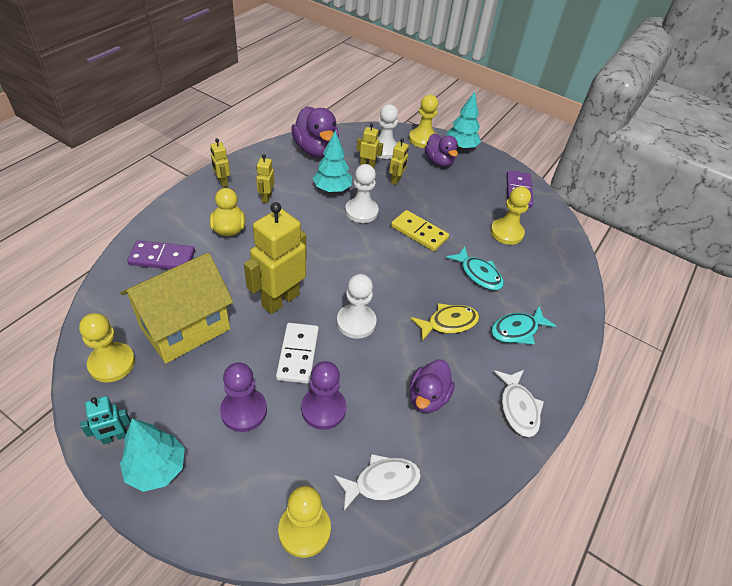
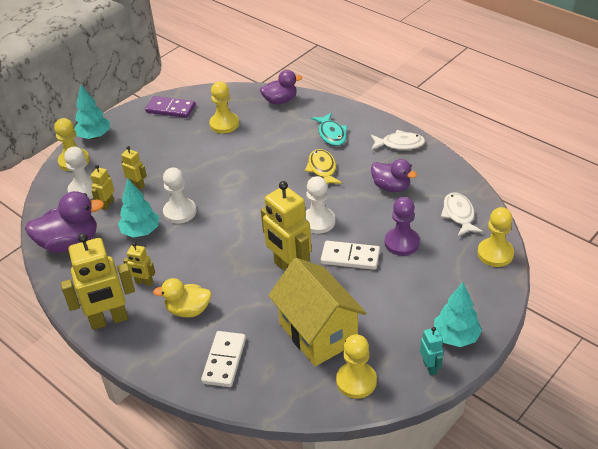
camera: 75 degrees left, 5 degrees down
(162, 258) = (224, 360): purple domino -> white domino
(222, 182) = (109, 320): yellow robot -> yellow robot, size x2.06
(244, 411) = (404, 288): purple pawn -> none
(419, 232) = (215, 176): yellow domino -> none
(439, 161) = (114, 153): purple duck -> purple duck (280, 101)
(478, 274) = (271, 146): turquoise fish -> none

